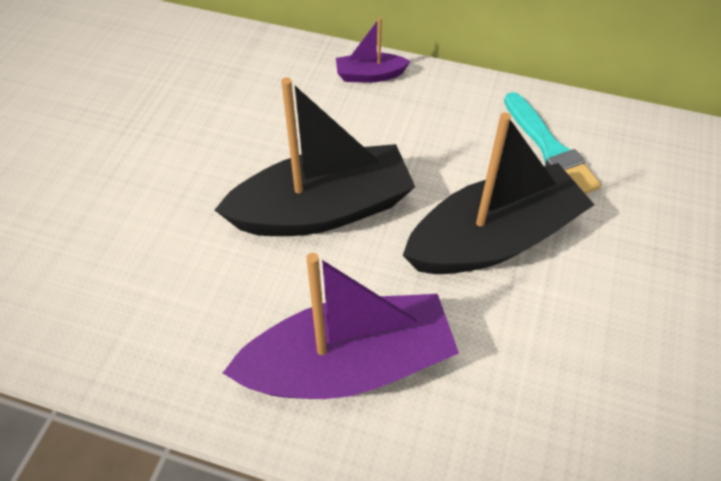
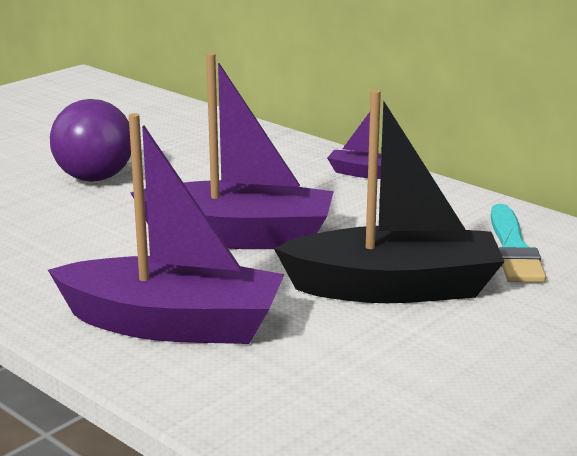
camera: 25 degrees right, 30 degrees down
(130, 162) = (95, 178): none -> purple ball
(322, 210) = (239, 237): black boat -> purple boat

